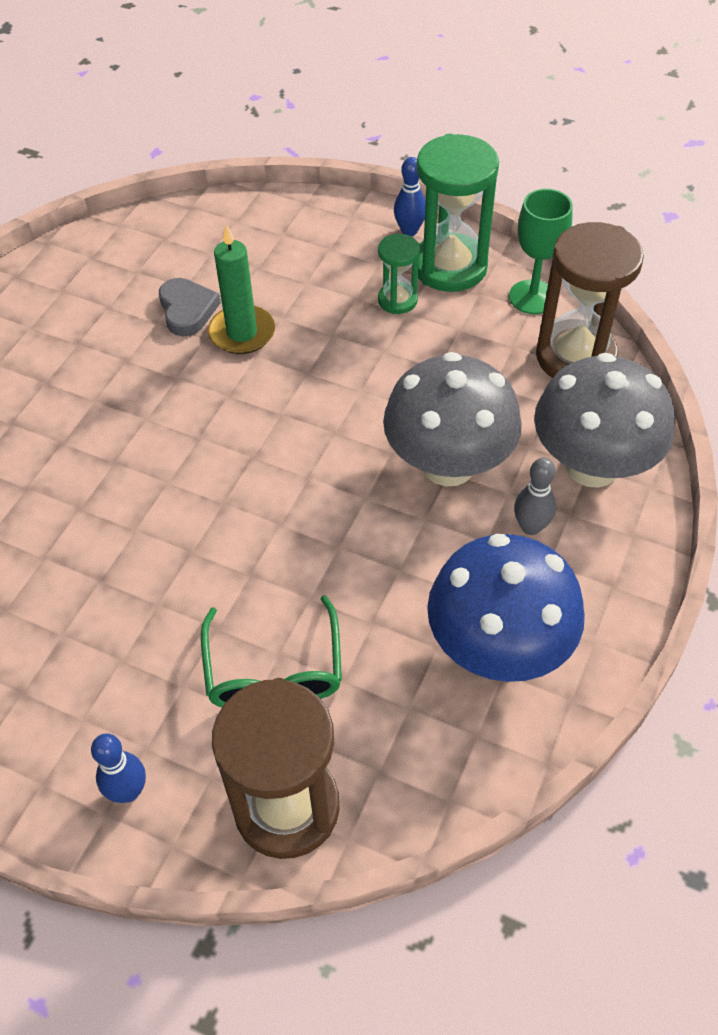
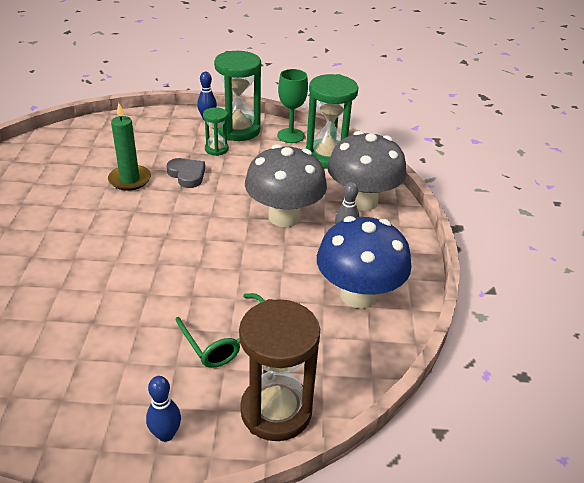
camera: 25 degrees left, 15 degrees down
(187, 310) = (89, 175): grey heart -> grey heart (187, 175)
(575, 357) = (327, 156): brown hourglass -> green hourglass

